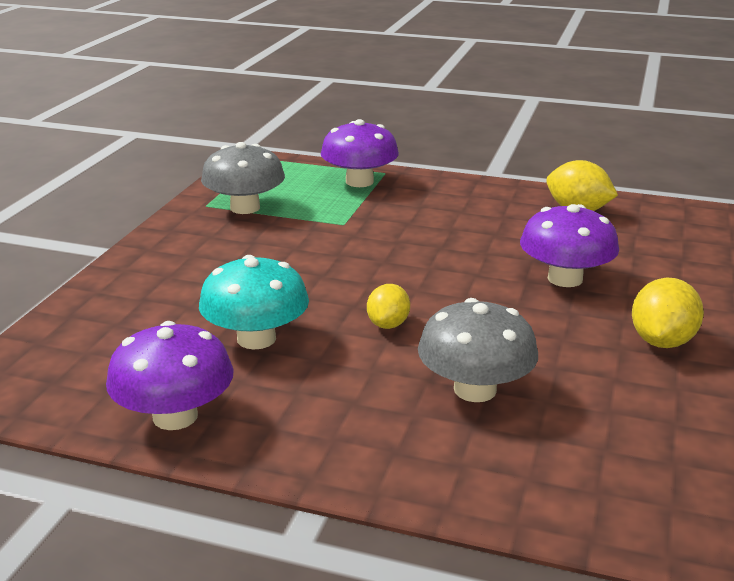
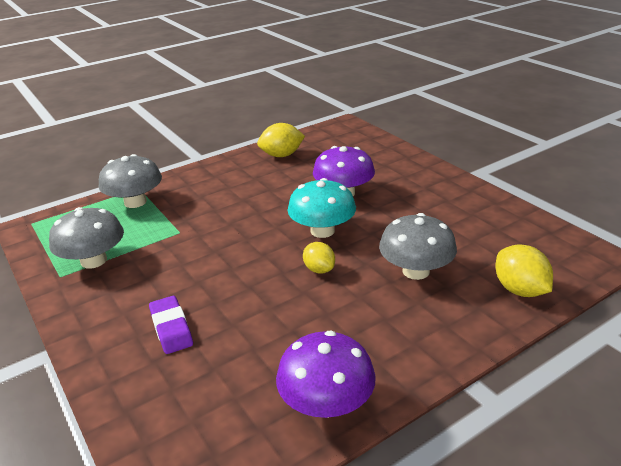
camera: 50 degrees left, 5 degrees up
(195, 286) = (171, 328): none -> purple eraser
(256, 338) = (274, 328): turquoise mushroom -> turquoise mushroom (322, 231)
(359, 182) = (135, 202): purple mushroom -> grey mushroom
(661, 341) = (431, 197): yellow lemon -> yellow lemon (520, 290)

